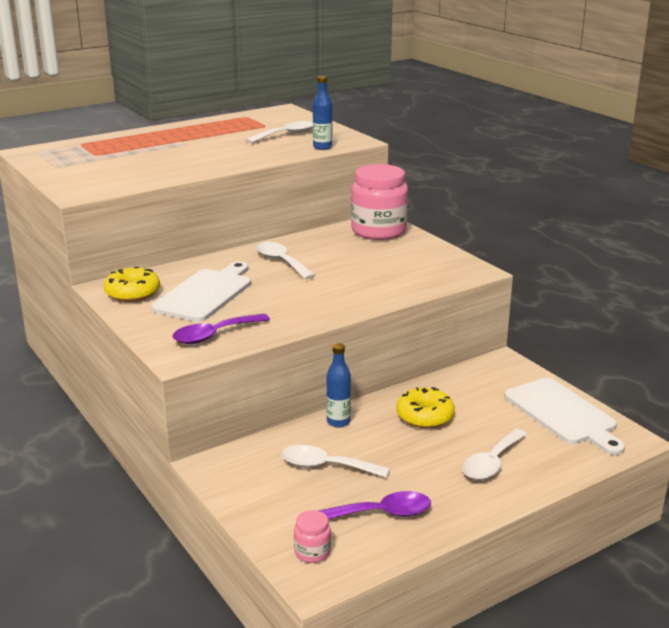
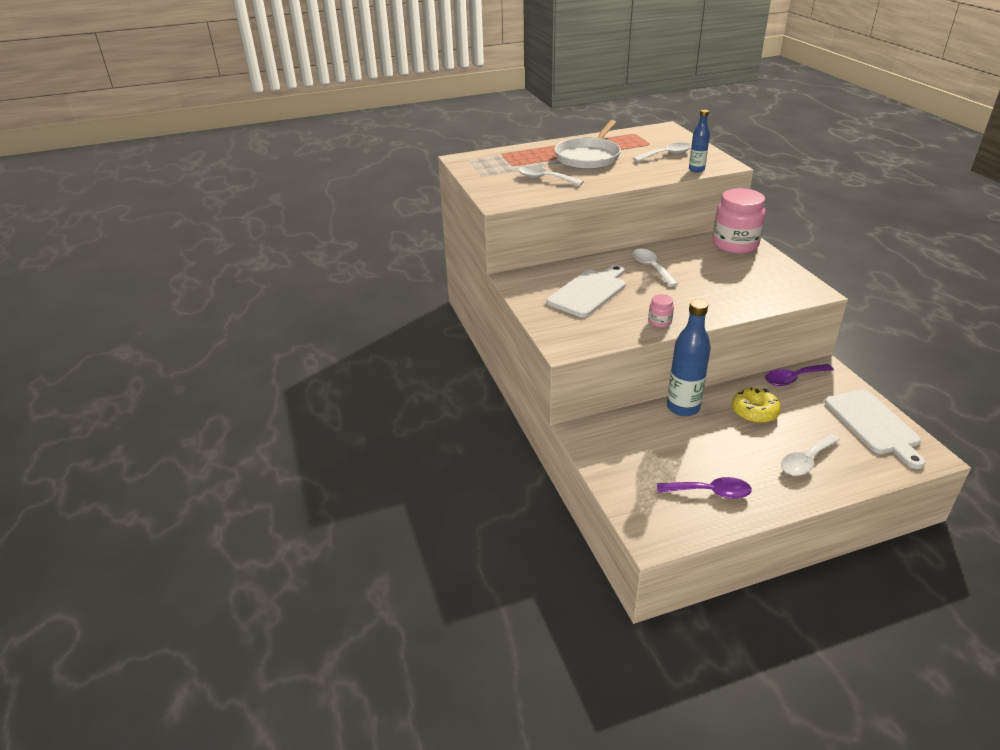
camera: 15 degrees right, 10 degrees up
(132, 293) = (533, 286): yellow donut -> none
(192, 142) = (588, 157): none -> white pan
(214, 335) = (593, 331): purple spoon -> purple spoon (793, 379)
(312, 552) = (652, 517): pink jar -> pink jar (659, 322)
(326, 466) = (669, 445): white spoon -> white spoon (544, 178)
(338, 422) = (683, 407): blue bottle -> blue bottle, size x1.77

